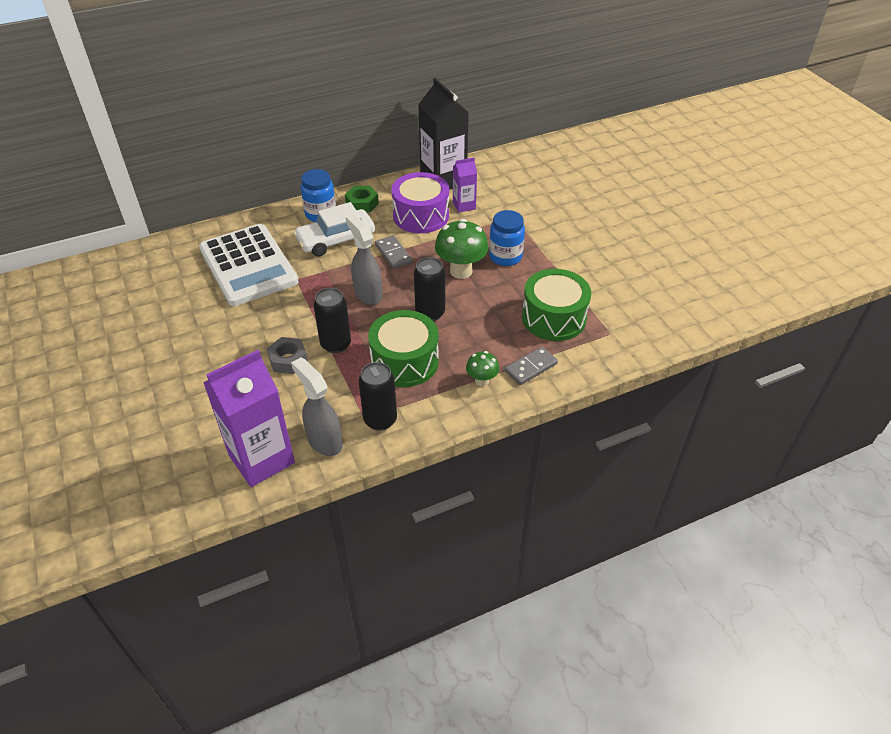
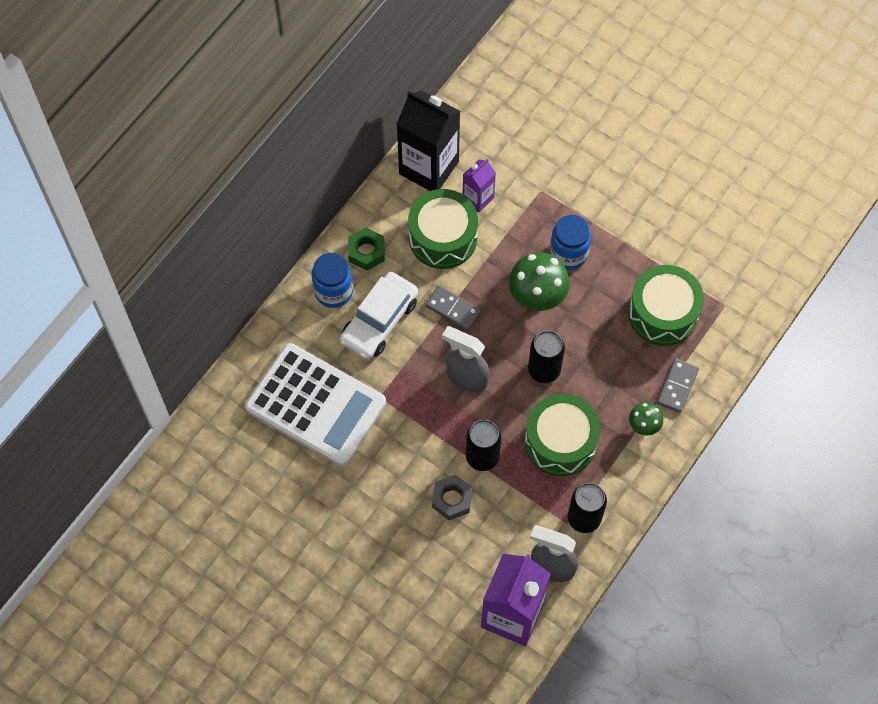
camera: 30 degrees left, 20 degrees up
(421, 215) = (442, 237): purple drum -> green drum

